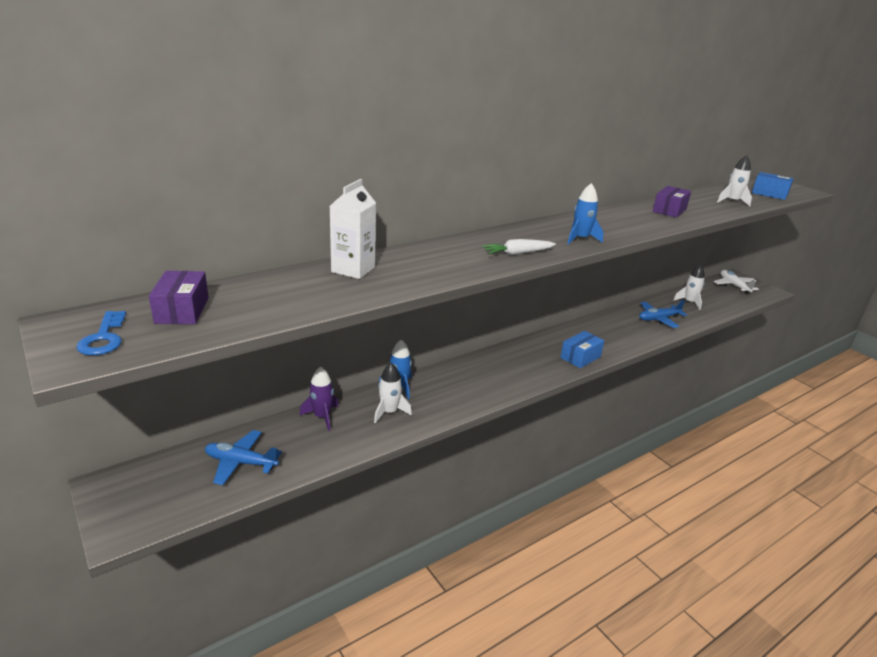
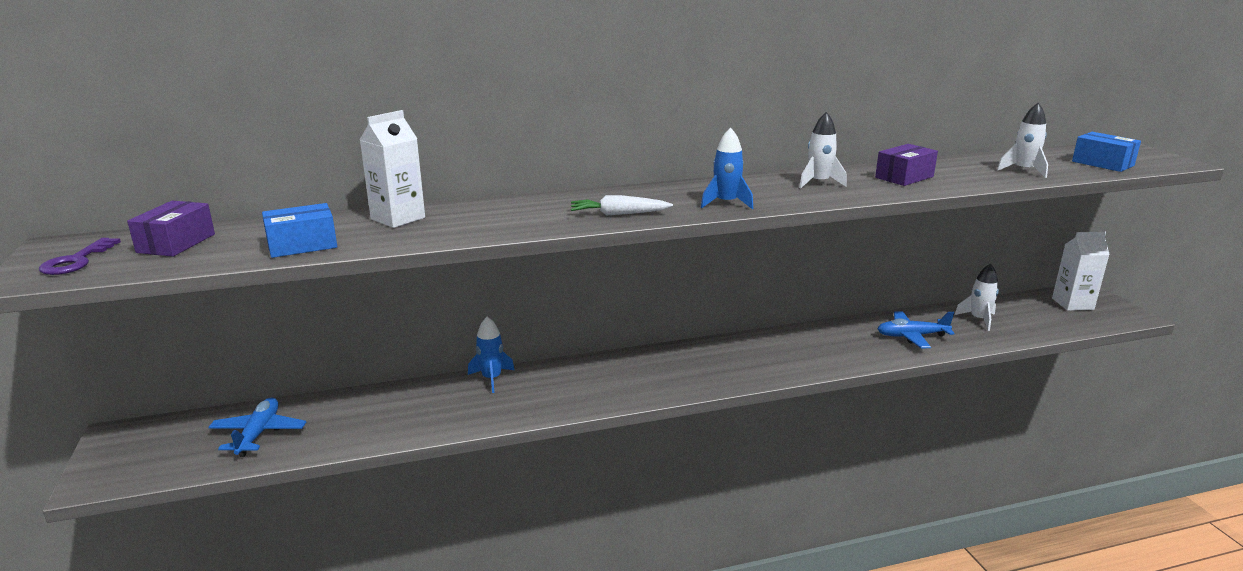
camera: 20 degrees right, 5 degrees down
(104, 338) = (77, 261): blue key -> purple key
(241, 462) = (258, 434): blue plane -> blue plane turned 60 degrees clockwise
(322, 417) = (379, 399): purple rocket -> none
(389, 412) = (459, 404): white rocket -> white rocket (818, 183)
(580, 357) = (756, 371): blue box -> blue box (302, 245)
(734, 286) = (1072, 304): white plane -> white carton

